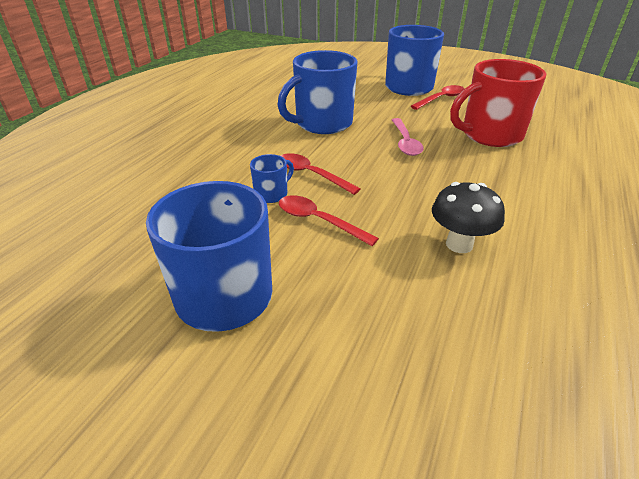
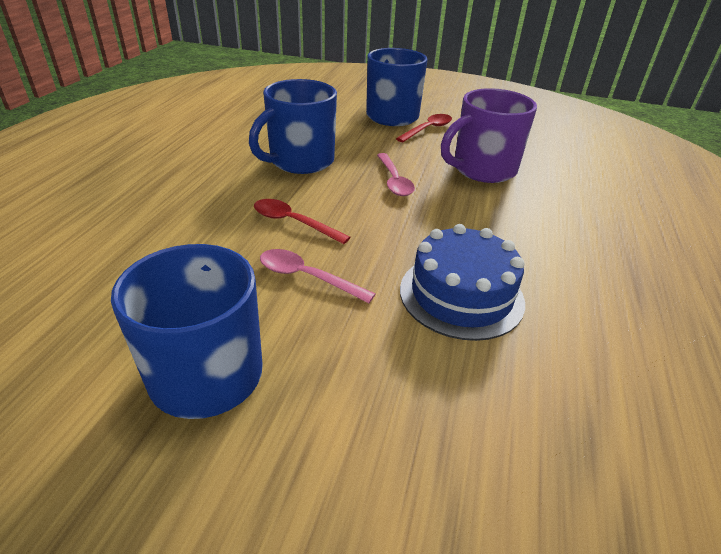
camera: 10 degrees left, 0 degrees up
(272, 194) = (250, 248): blue mug -> none
(318, 221) = (307, 277): red spoon -> pink spoon
(459, 244) = (461, 295): black mushroom -> blue cake
(490, 135) = (482, 169): red mug -> purple mug

